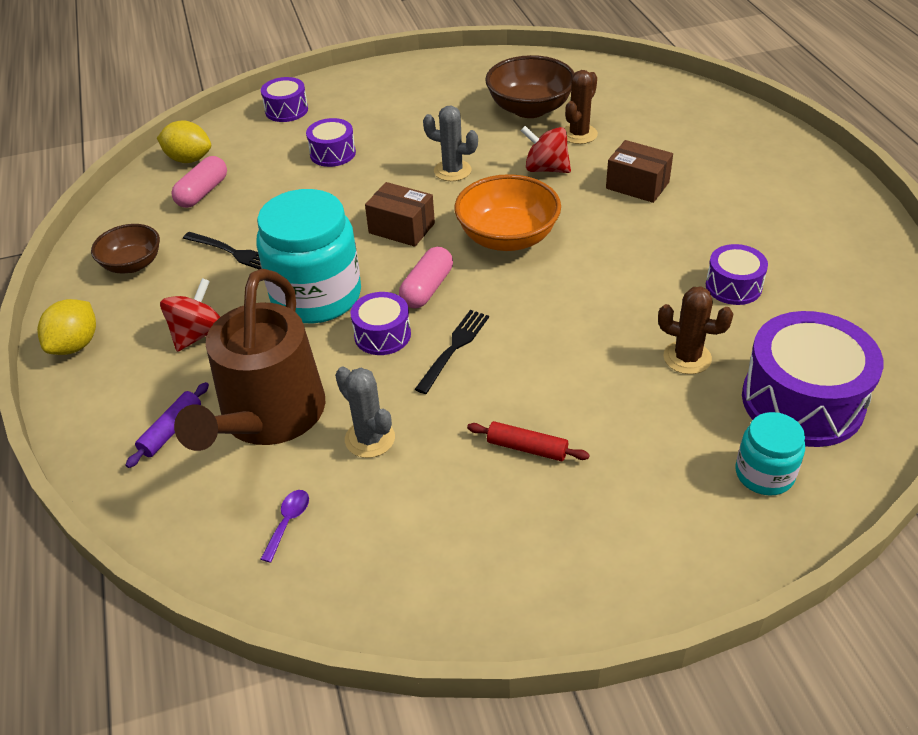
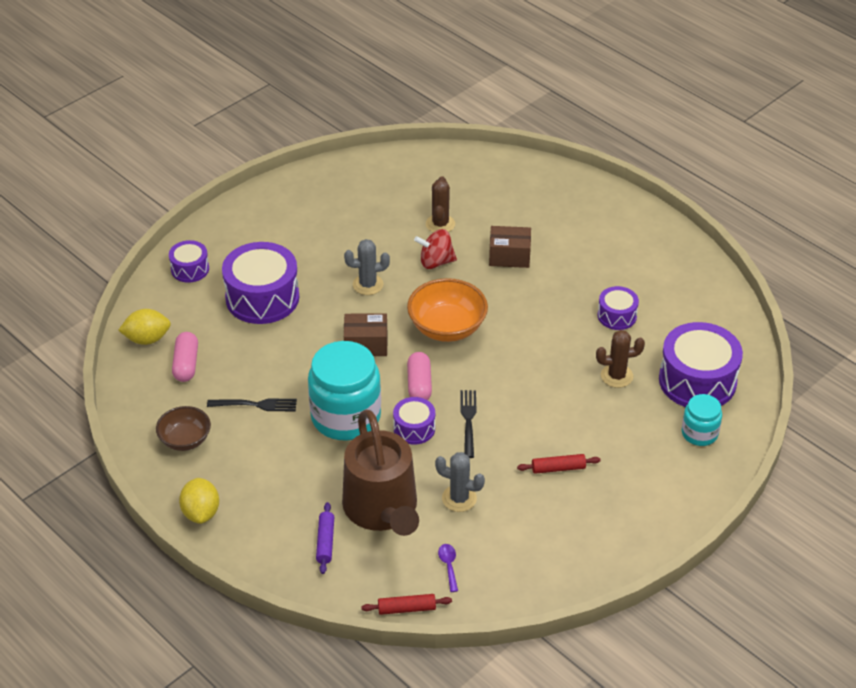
camera: 30 degrees left, 0 degrees up
(190, 558) = (406, 608): none -> red rolling pin
(197, 334) = (284, 473): red spinning top -> none
(332, 153) = (262, 298): purple drum -> purple drum, size x1.90
(530, 108) = (387, 211): brown bowl -> none

